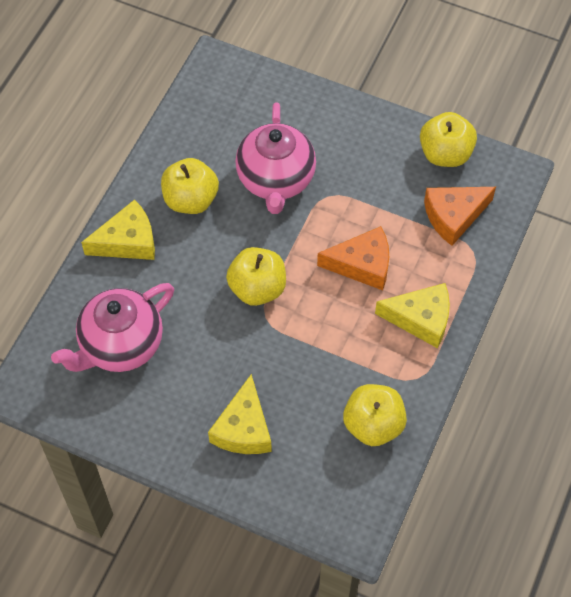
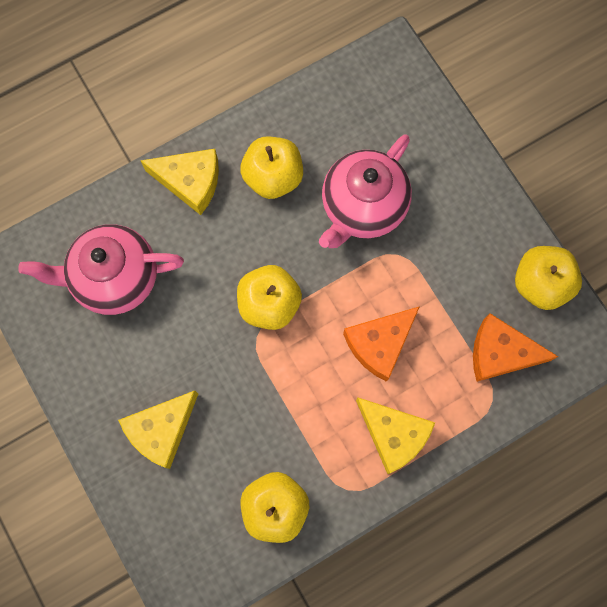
camera: 35 degrees right, 15 degrees up
(362, 264) = (379, 344): orange cheese -> orange cheese turned 105 degrees clockwise

